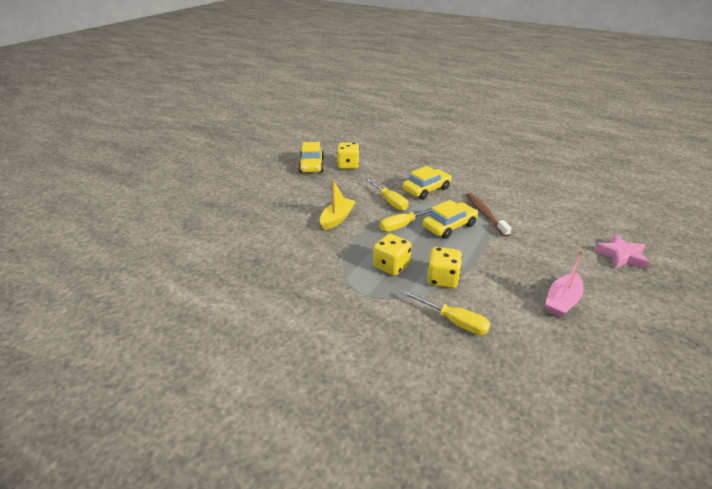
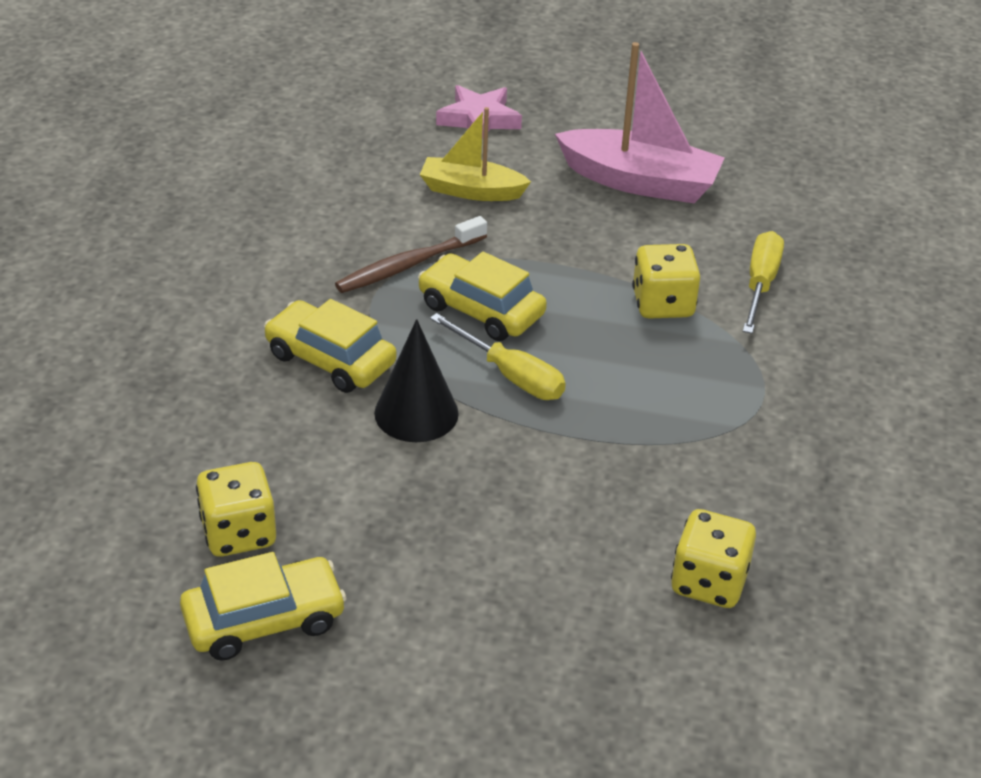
camera: 110 degrees left, 5 degrees up
(337, 218) = (537, 488): yellow boat -> yellow boat (471, 191)
(389, 201) = (416, 413): yellow screwdriver -> black cone
(391, 266) = (664, 371): yellow dice -> yellow dice (709, 582)
(562, 301) = (640, 182): pink boat -> pink boat, size x1.56

